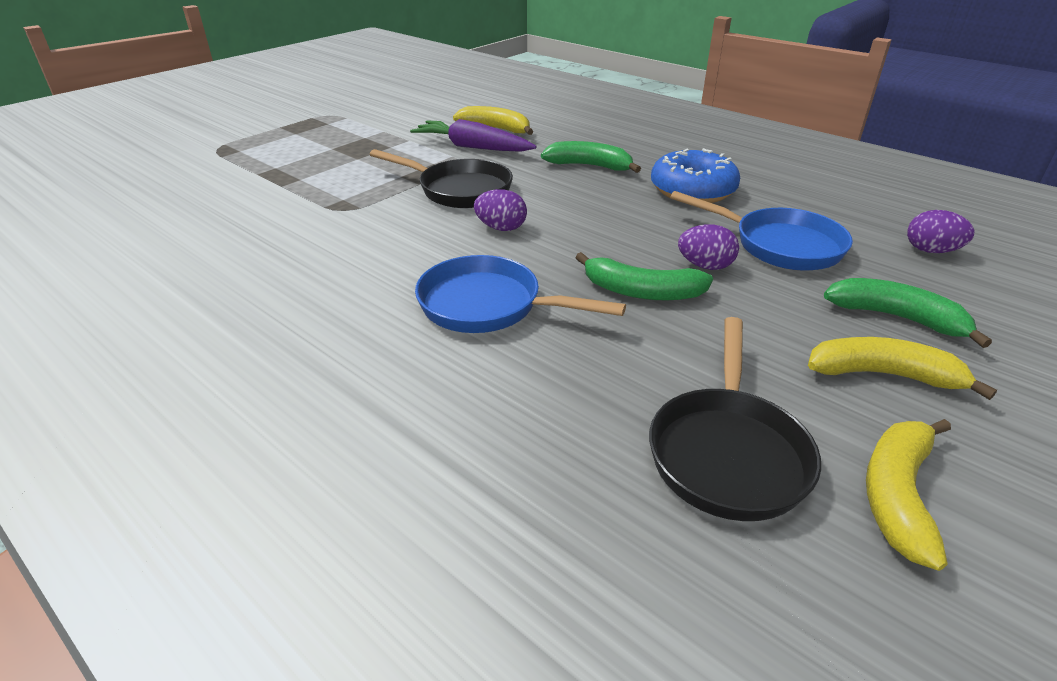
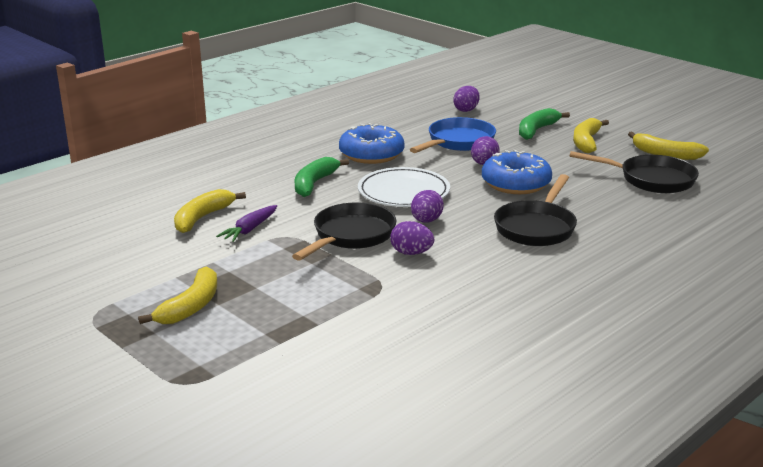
camera: 85 degrees left, 10 degrees down
(331, 140) = (191, 307): none -> yellow banana
(416, 222) = (411, 253): none -> purple egg
(472, 147) = (249, 229): purple carrot -> purple carrot, size x0.63
(489, 306) = (536, 227): blue pan -> black pan
(583, 212) = (403, 192): none -> white plate
(641, 292) = (516, 183): green banana -> blue donut

